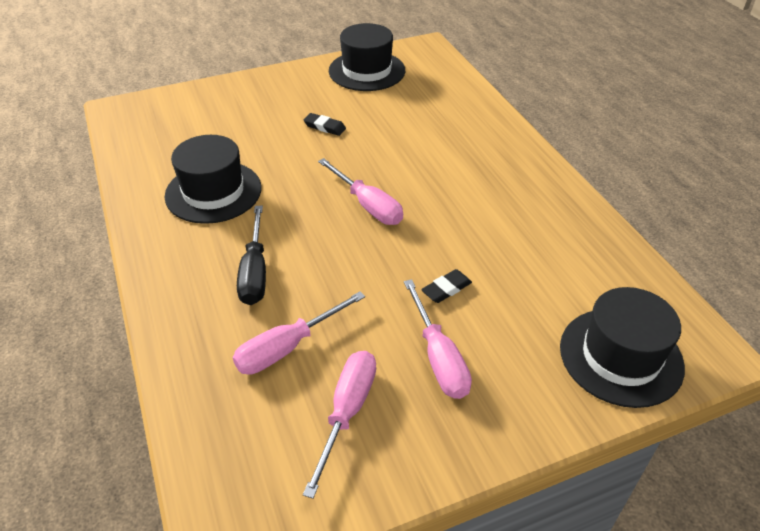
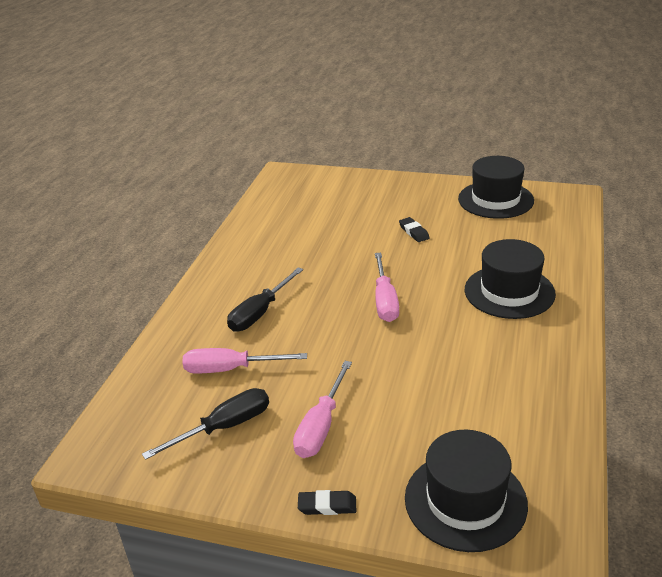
camera: 40 degrees right, 10 degrees down
(213, 192) = (287, 250): black hat -> black hat (509, 292)
(347, 412) = (224, 427): pink screwdriver -> black screwdriver
(446, 289) = (379, 384): black eraser -> black eraser (327, 505)

